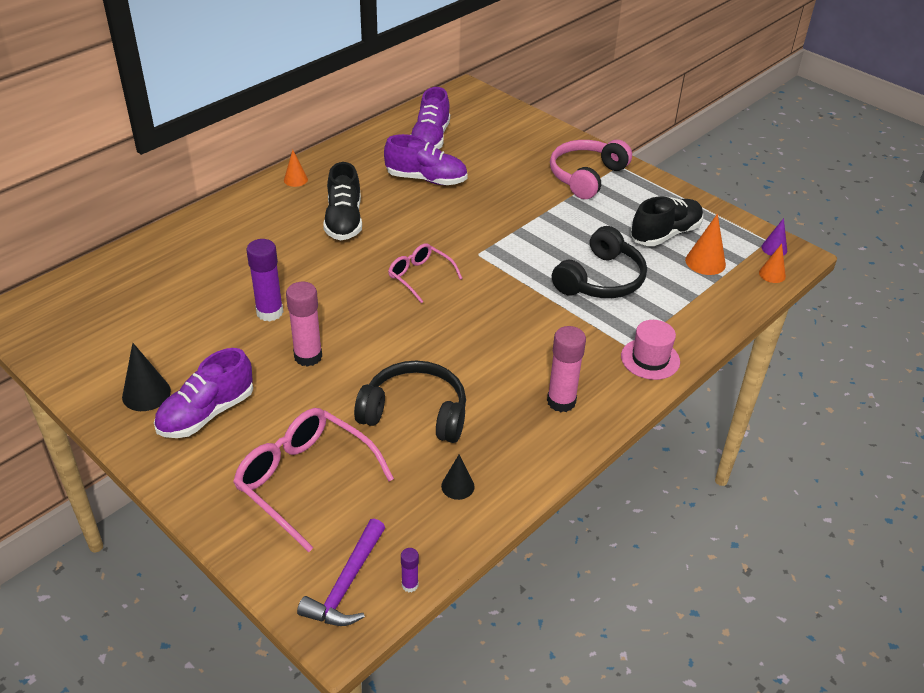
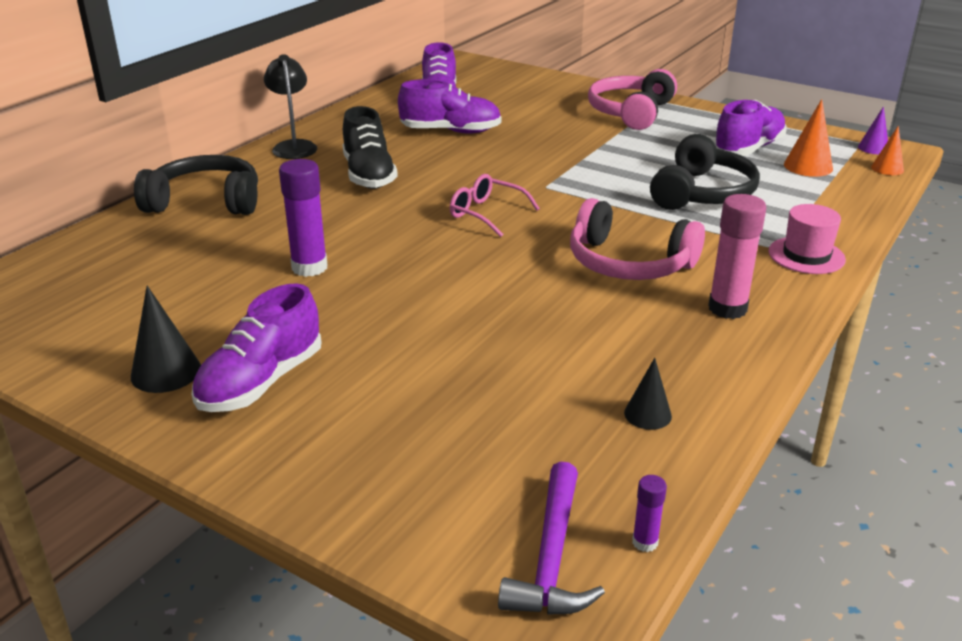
camera: 10 degrees left, 10 degrees down
(295, 179) = (293, 146): orange cone -> black lamp
(304, 480) = (432, 438): pink glasses -> none
(308, 356) = (379, 305): pink glue stick -> none
(415, 413) = (549, 344): black headphones -> black headphones (206, 202)
(507, 345) = (628, 263): none -> pink headphones
(665, 234) = (748, 149): black shoe -> purple shoe

